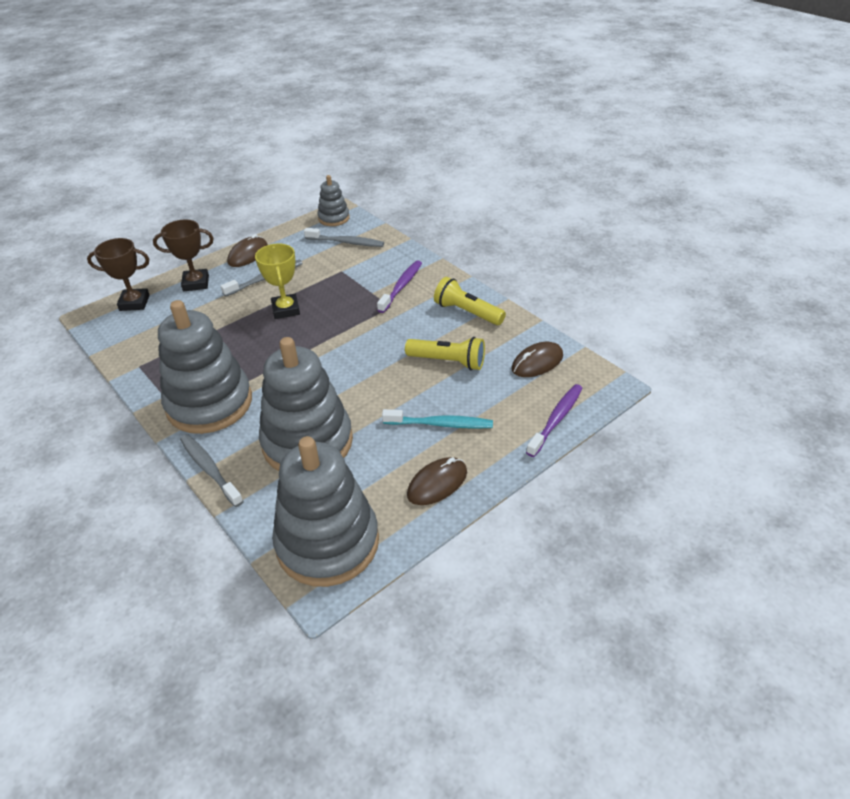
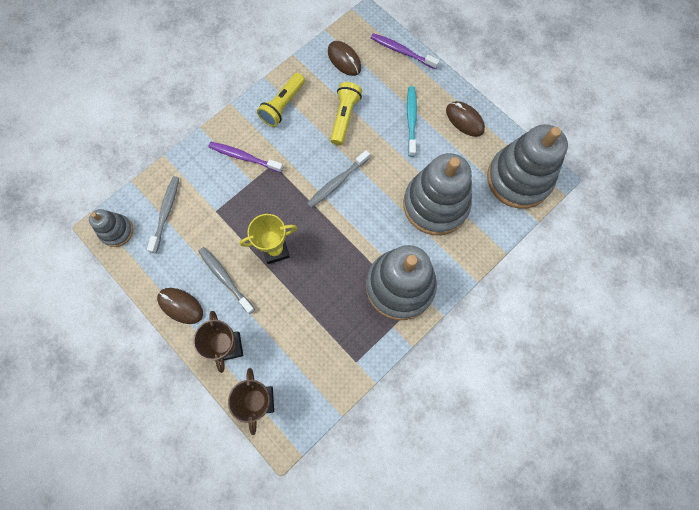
camera: 95 degrees left, 30 degrees up
(209, 469) = (467, 267): grey toothbrush -> grey toothbrush (337, 182)

